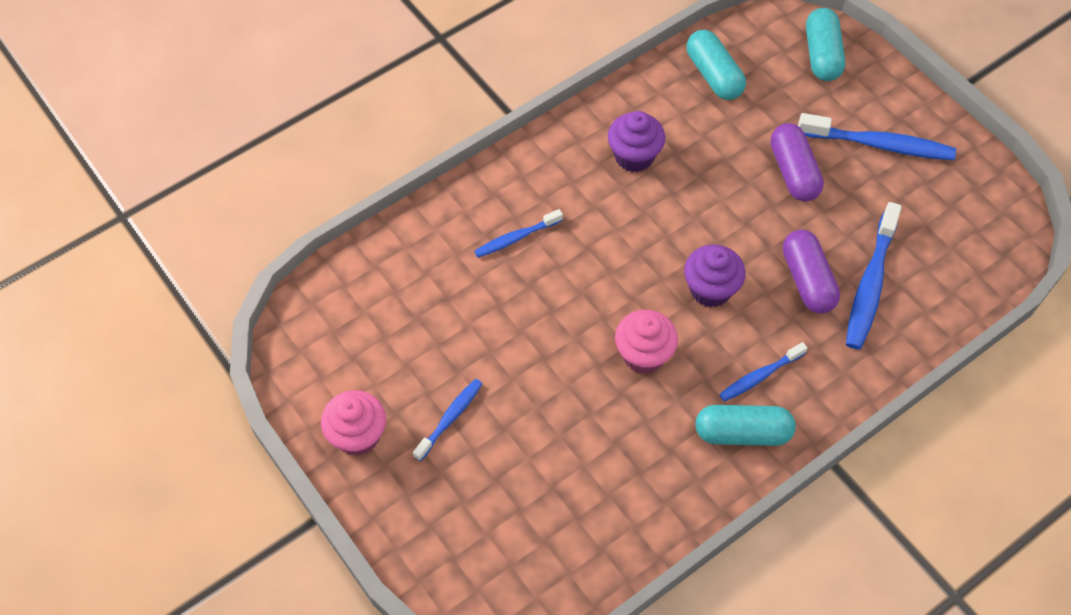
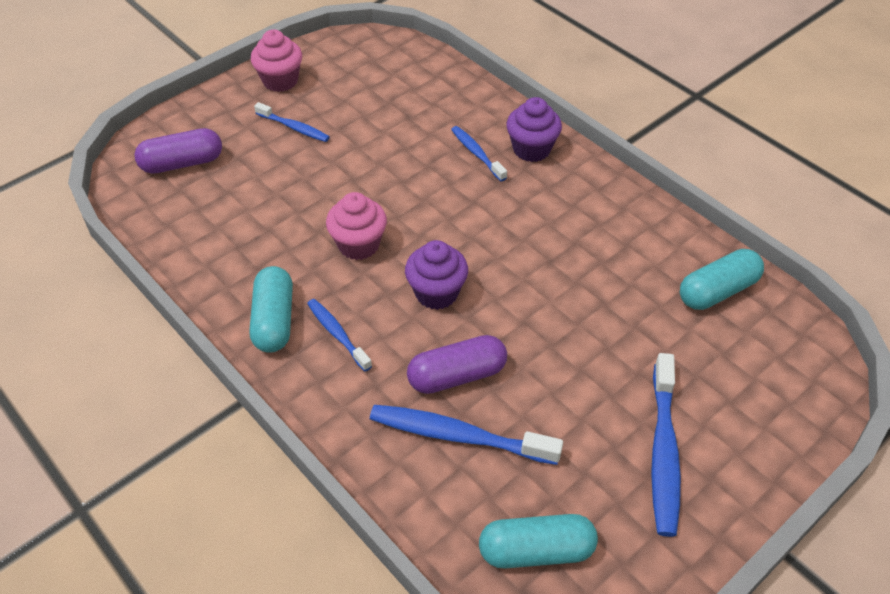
camera: 85 degrees right, 10 degrees down
(634, 156) = (589, 229): purple cupcake -> purple cupcake (531, 149)
(793, 172) = (601, 364): purple capsule -> purple capsule (182, 163)
(822, 55) = (786, 394): turquoise capsule -> turquoise capsule (536, 551)

